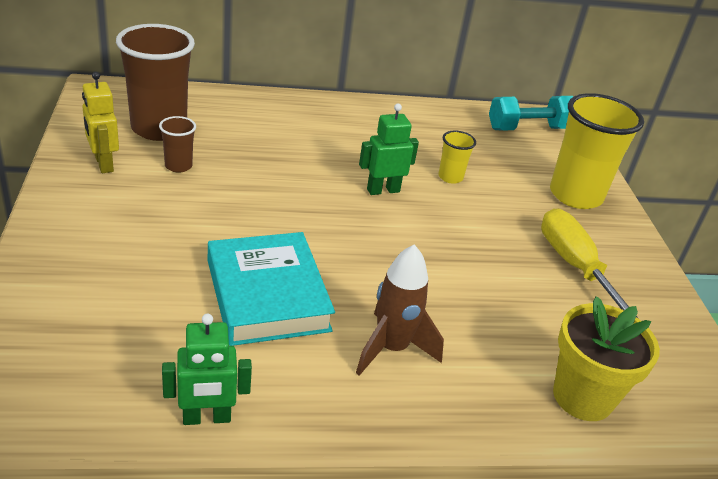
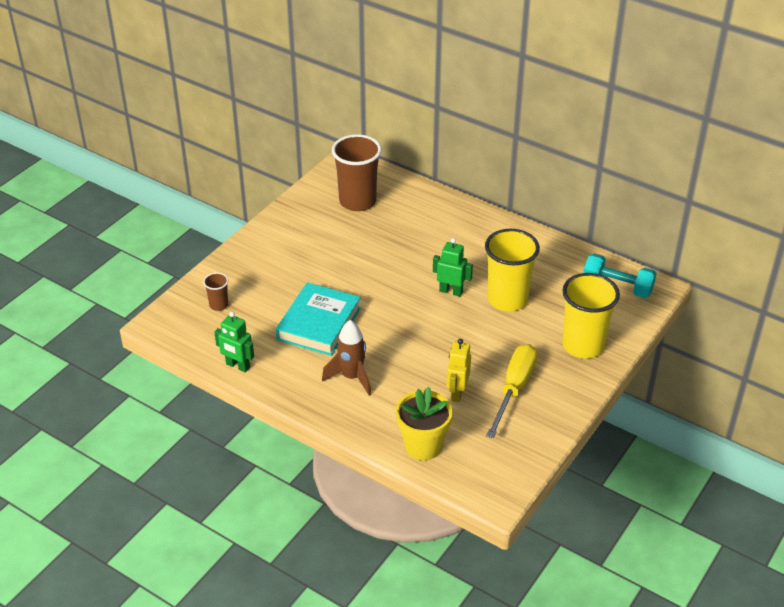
camera: 45 degrees right, 5 degrees up
(103, 164) = (306, 215): yellow robot -> yellow robot (457, 392)
(178, 166) = (345, 231): brown cup -> brown cup (219, 305)
(450, 177) = (507, 299): yellow cup -> yellow cup, size x2.15

